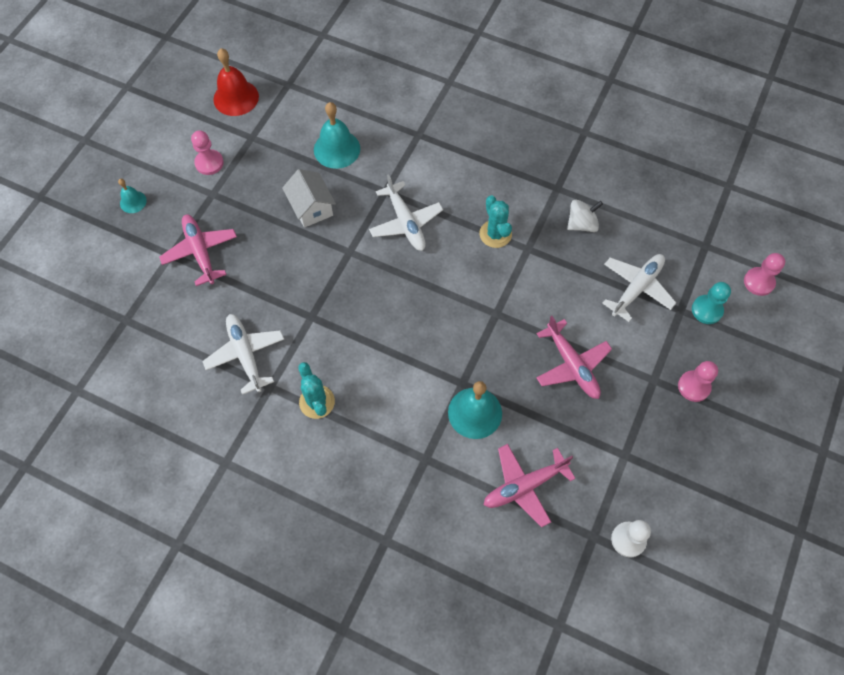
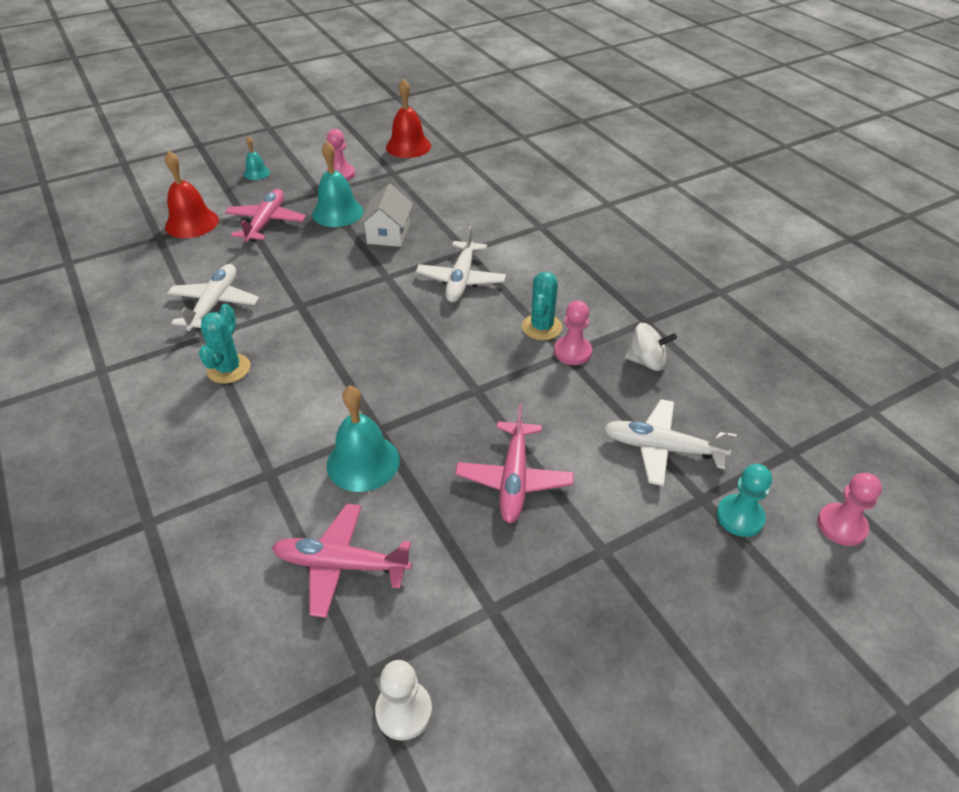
camera: 35 degrees right, 20 degrees down
(137, 289) = (191, 223): none -> red bell
(337, 149) = (455, 207): turquoise bell -> turquoise bell (337, 212)
(636, 288) = (662, 448): white plane -> white plane turned 150 degrees counterclockwise
(693, 386) = (652, 589): pink pawn -> pink pawn (572, 352)

